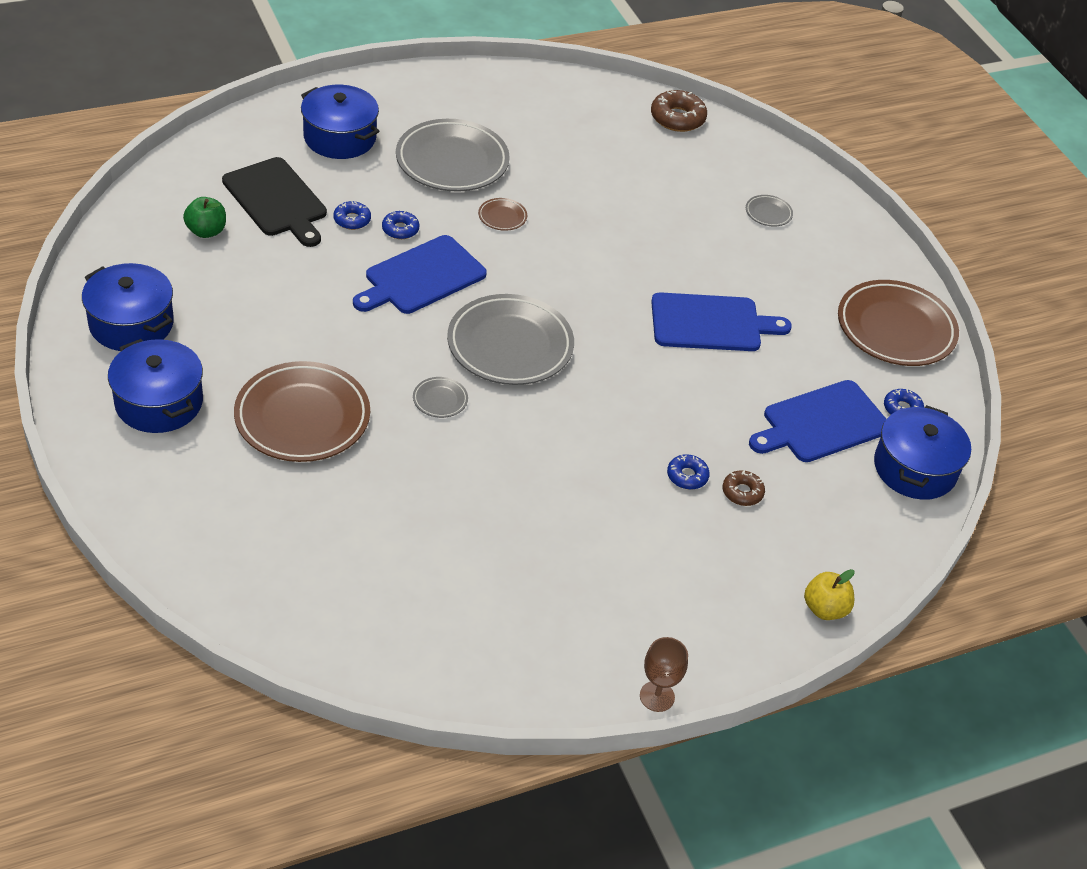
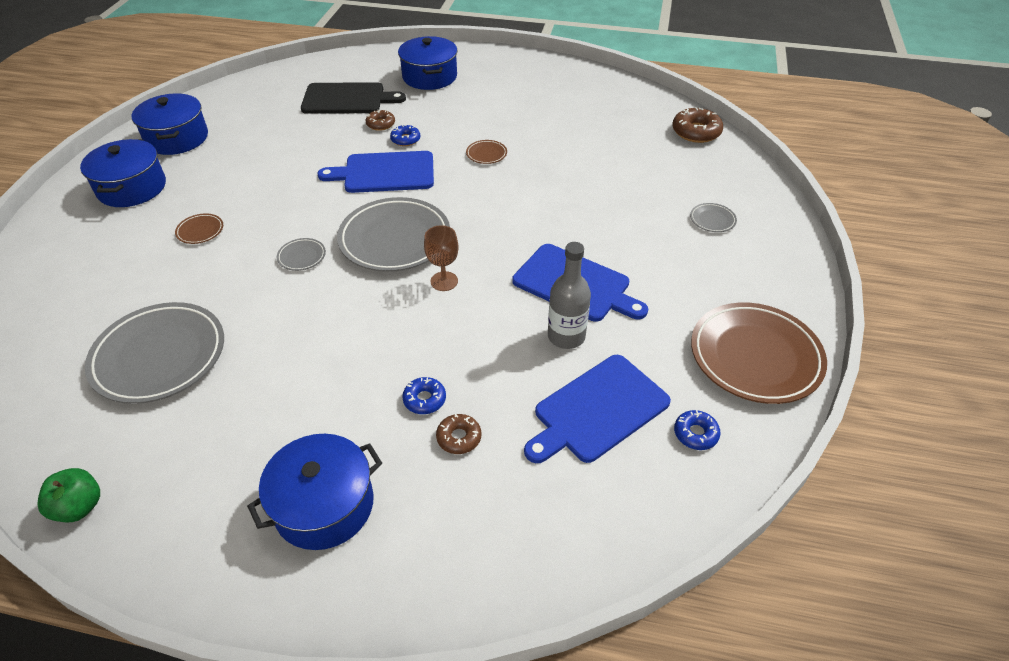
camera: 40 degrees right, 0 degrees up
(206, 231) = (284, 103): green apple -> green apple (79, 507)
(276, 200) = (347, 99): black cutting board -> black cutting board turned 90 degrees counterclockwise
(302, 417) = (200, 231): brown plate -> brown plate, size x0.42
(352, 220) = (380, 124): blue donut -> brown donut
(452, 161) = (489, 110): grey plate -> grey plate (159, 356)
(657, 696) = (179, 591): brown goblet -> brown goblet (444, 281)
(745, 373) = (566, 336): none -> grey bottle
(821, 423) = (597, 410): blue cutting board -> blue cutting board turned 45 degrees counterclockwise
(825, 609) = (423, 597): yellow apple -> none
(914, 468) = (656, 499): blue pot -> blue pot (324, 505)

